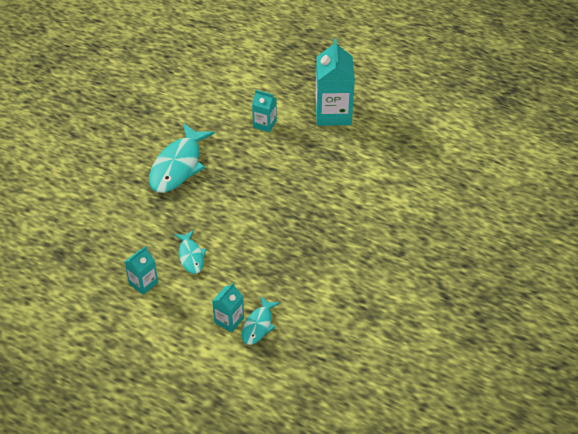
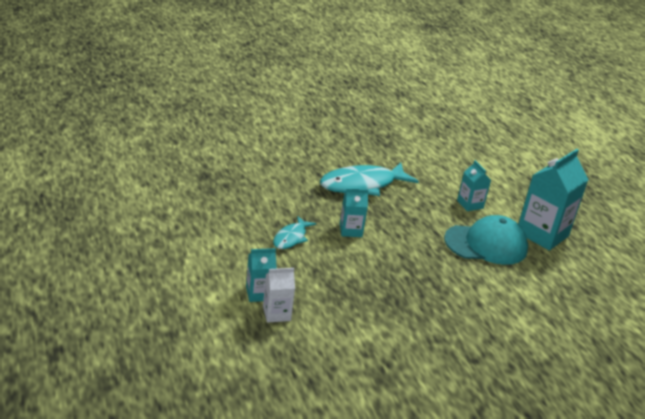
camera: 40 degrees right, 15 degrees down
(143, 283) = (233, 228): turquoise carton -> turquoise carton (350, 230)
(258, 325) = (276, 313): turquoise fish -> white carton
(311, 152) = (486, 244): none -> turquoise cap

